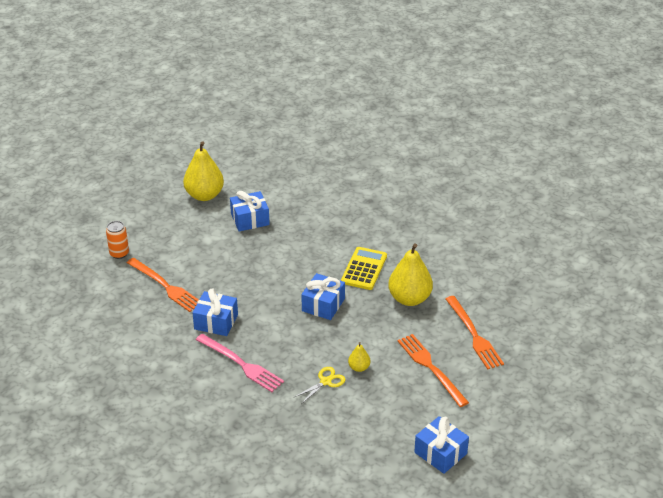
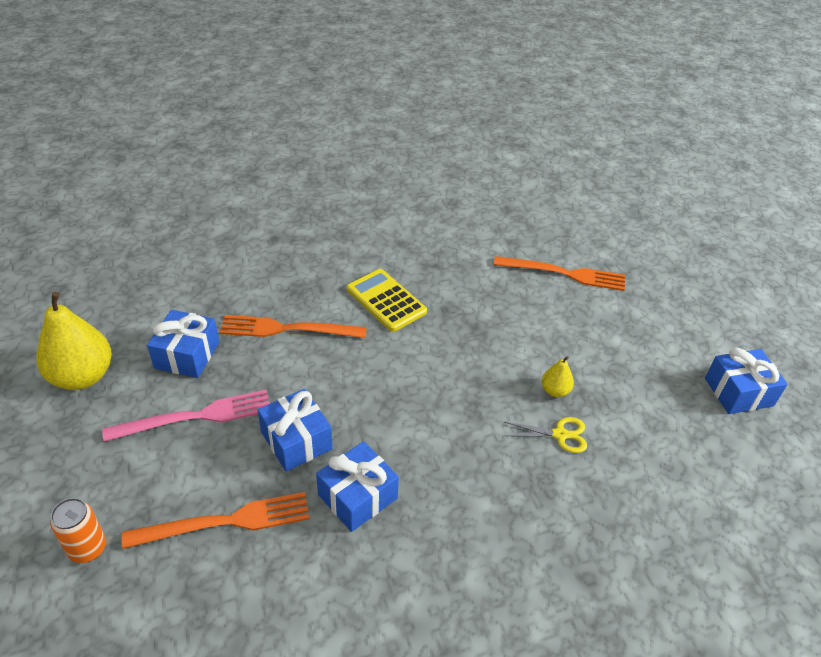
camera: 60 degrees left, 5 degrees up
(241, 364) = (466, 510): pink fork -> pink fork (195, 417)
(323, 305) = (418, 367): blue gift -> blue gift (296, 440)
(326, 381) = (560, 435): yellow scissors -> yellow scissors turned 105 degrees clockwise
(409, 299) = (469, 291): yellow pear -> none
(431, 368) = (595, 331): orange fork -> orange fork (288, 329)

